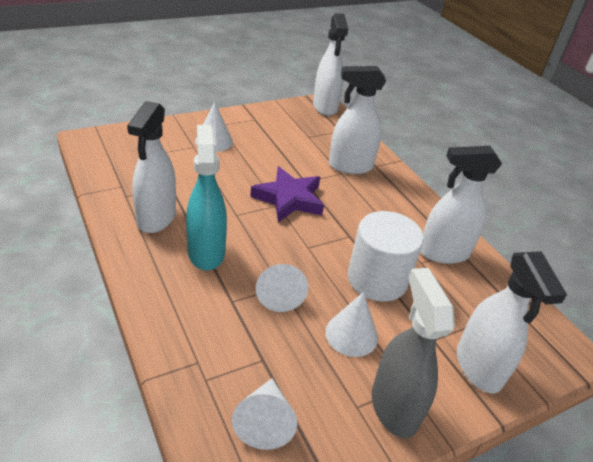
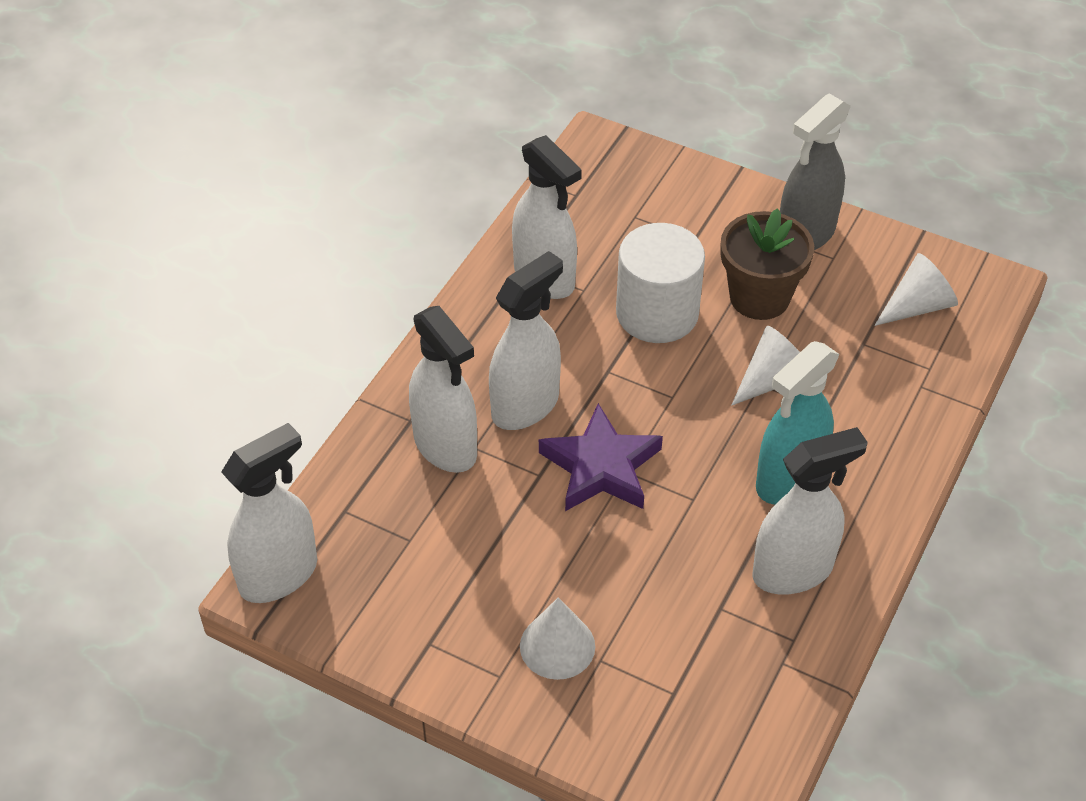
camera: 120 degrees left, 10 degrees up
(351, 334) = (759, 297): white cone -> brown flower pot
(478, 368) = (695, 197): white spray bottle -> white spray bottle (525, 406)

